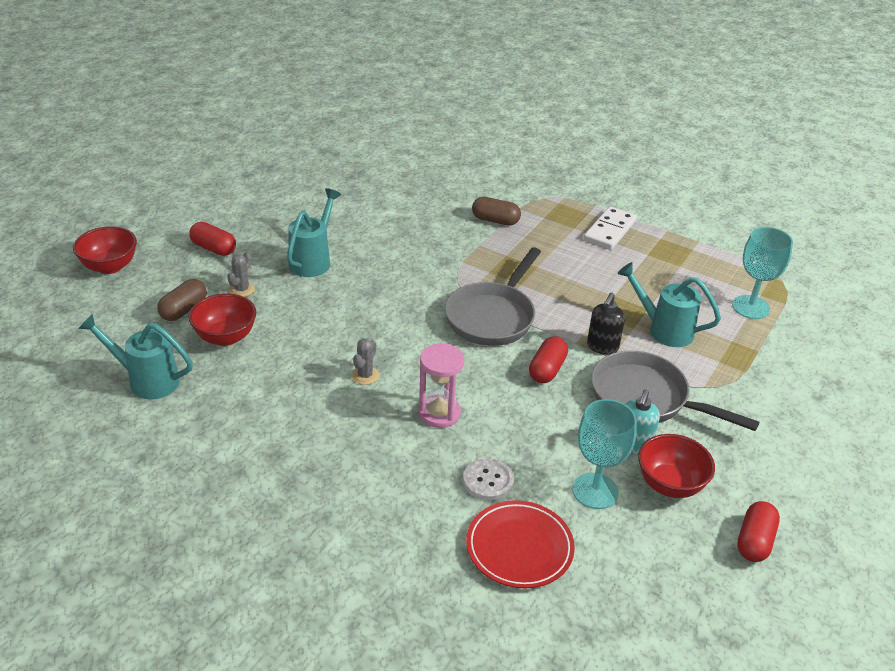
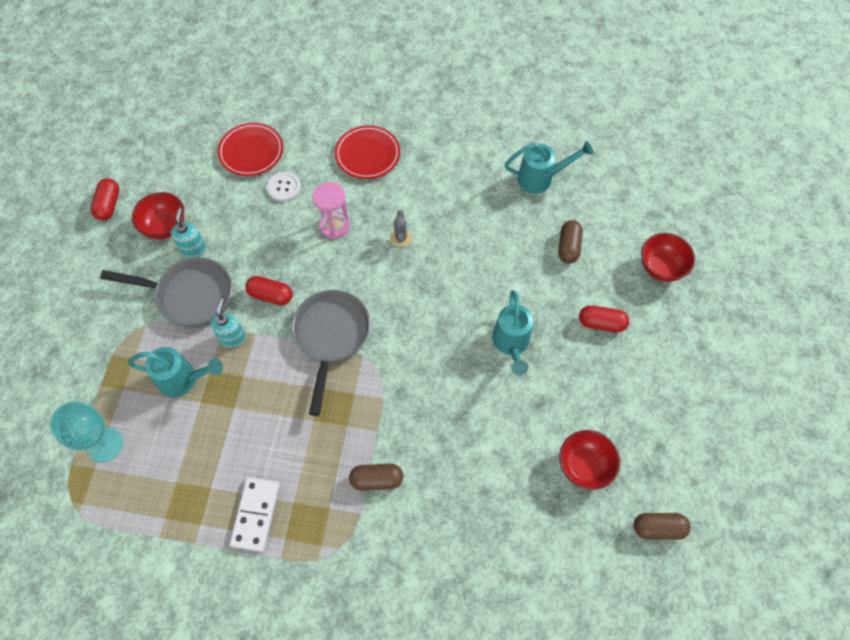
camera: 160 degrees right, 25 degrees up
(225, 337) = (519, 233): red bowl -> red bowl (584, 466)
(242, 290) = (543, 285): grey cactus -> none
(290, 144) = (658, 528): none -> brown capsule
(348, 484) = (367, 154): none -> red plate
(547, 369) = (271, 295): red capsule -> red capsule turned 75 degrees counterclockwise
(595, 491) = (214, 204): turquoise goblet -> none
(602, 347) = (232, 337): black soap dispenser -> turquoise soap dispenser

